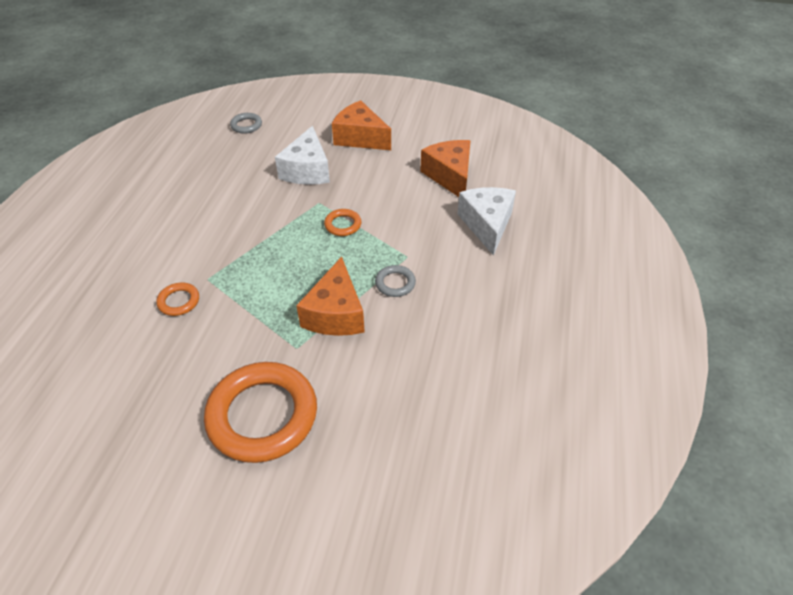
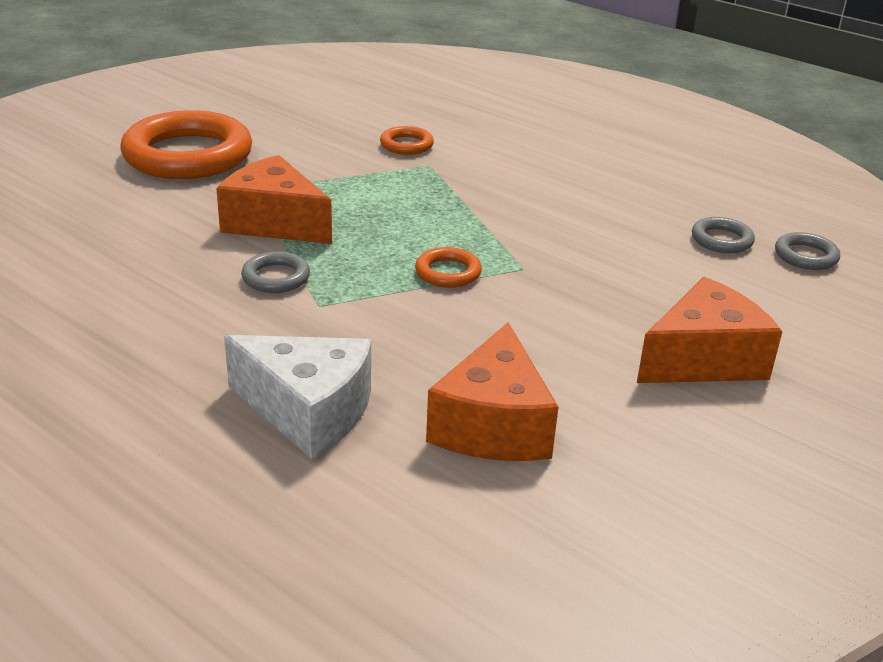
camera: 115 degrees right, 15 degrees down
(245, 150) = (721, 240): none -> grey ring
(307, 170) = (623, 279): white cheese -> none
(450, 176) = (493, 425): orange cheese -> orange cheese turned 90 degrees clockwise

